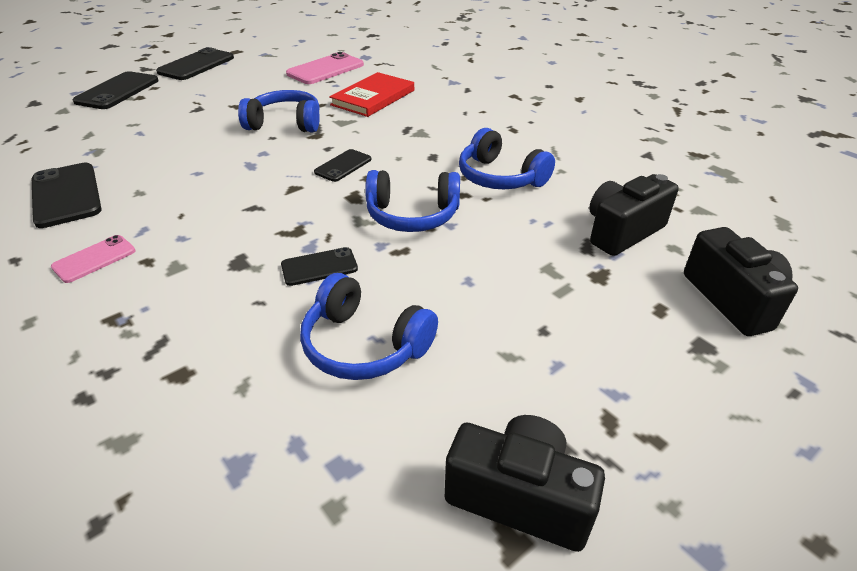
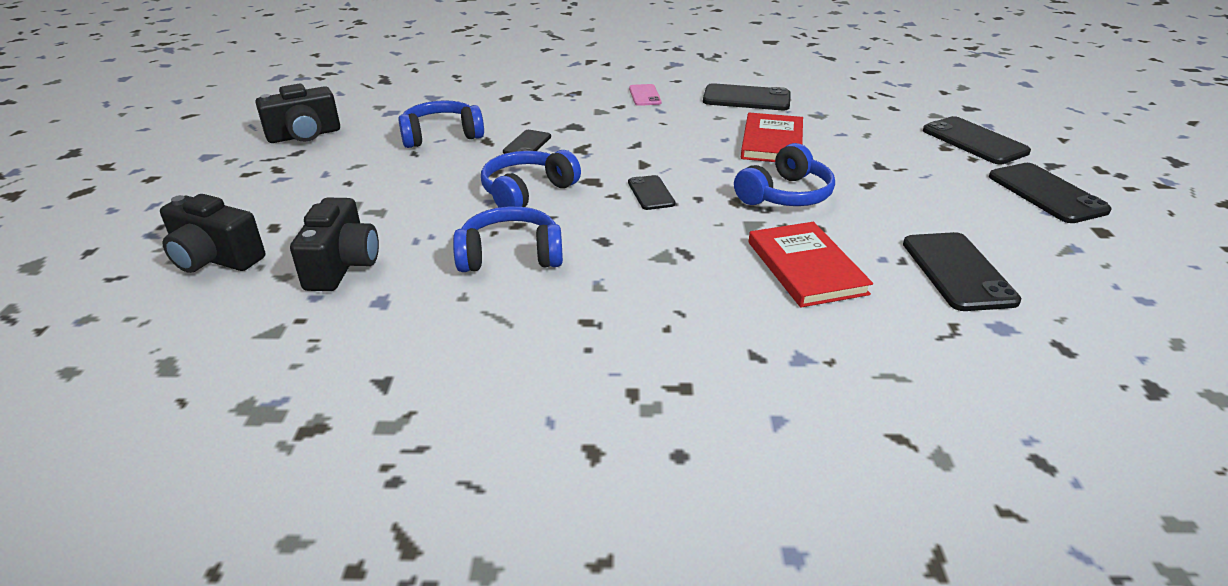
camera: 130 degrees right, 5 degrees down
(185, 152) = (772, 142): none -> red book
(325, 69) = (958, 271): pink phone -> black phone

